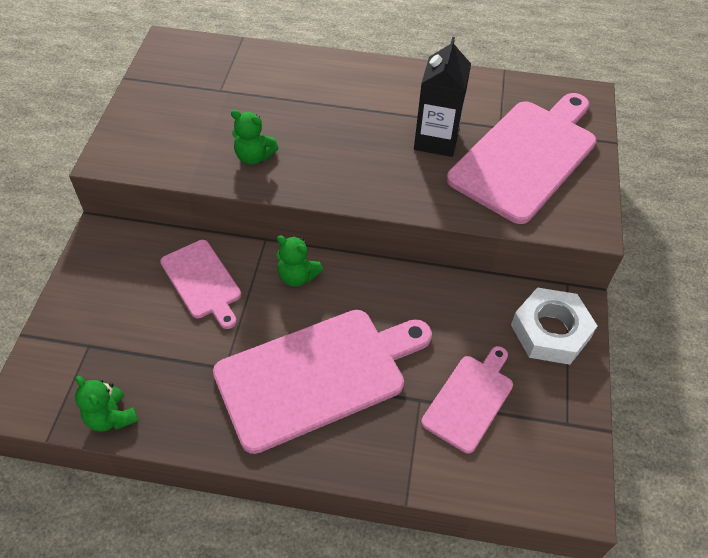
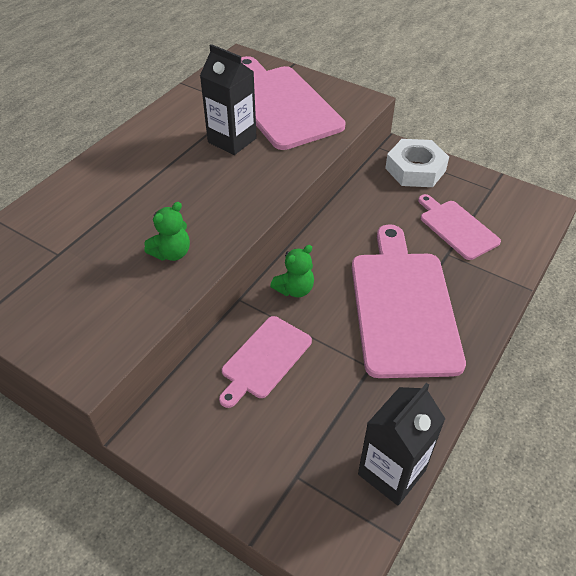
camera: 65 degrees left, 5 degrees down
(111, 417) = (391, 472): green teddy bear -> black carton
(202, 282) = (264, 359): pink cutting board -> pink cutting board turned 135 degrees clockwise

